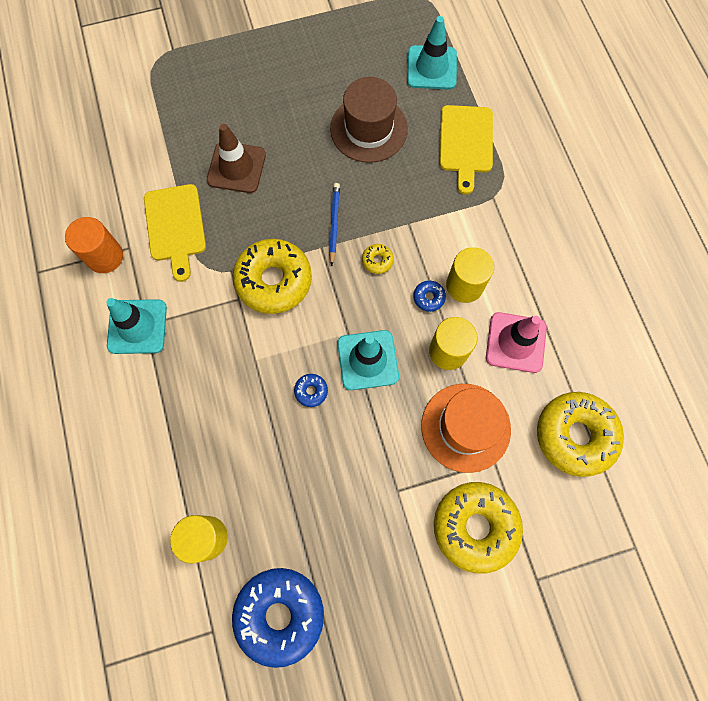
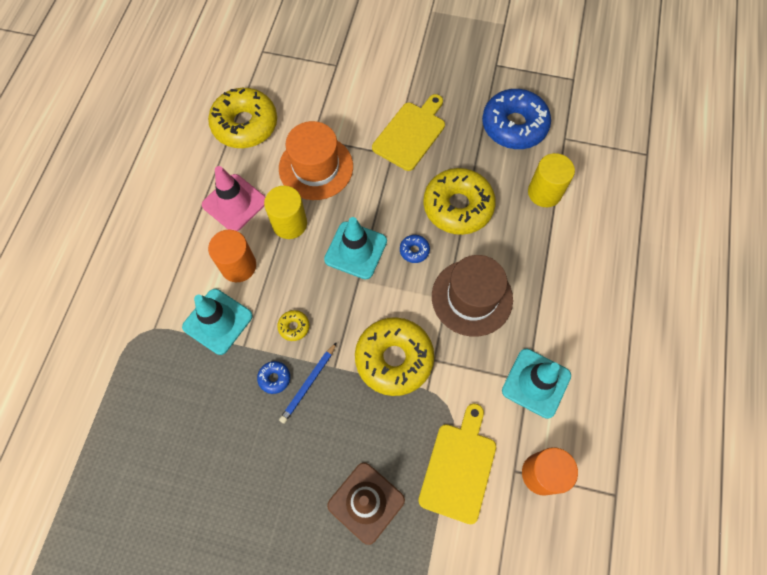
camera: 150 degrees left, 5 degrees down
(368, 129) = (209, 469): brown hat -> brown hat (472, 297)
(428, 297) = (274, 272): blue donut -> blue donut (274, 378)
(431, 68) = (95, 507): turquoise traffic cone -> turquoise traffic cone (217, 321)
(464, 285) = (238, 266): yellow cylinder -> orange cylinder
(466, 143) = (133, 396): yellow cutting board -> yellow cutting board (410, 134)
(475, 526) = (354, 109): yellow donut -> yellow donut (458, 206)

